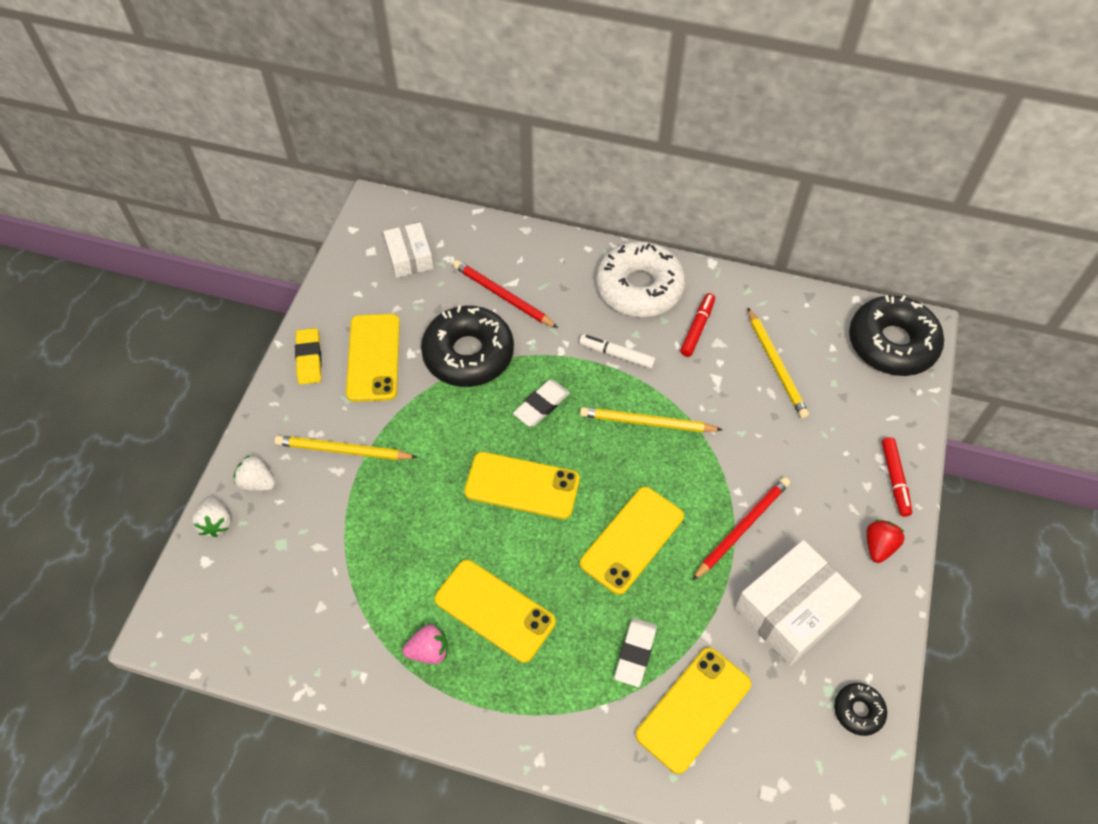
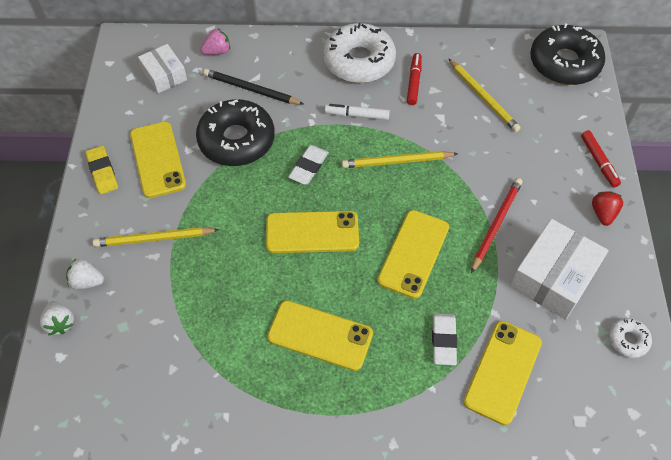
camera: 15 degrees left, 0 degrees up
(429, 651) = (275, 381): pink strawberry -> pink strawberry (217, 51)
(502, 296) = (251, 89): red pencil -> black pencil
(858, 711) = (628, 340): black donut -> white donut

